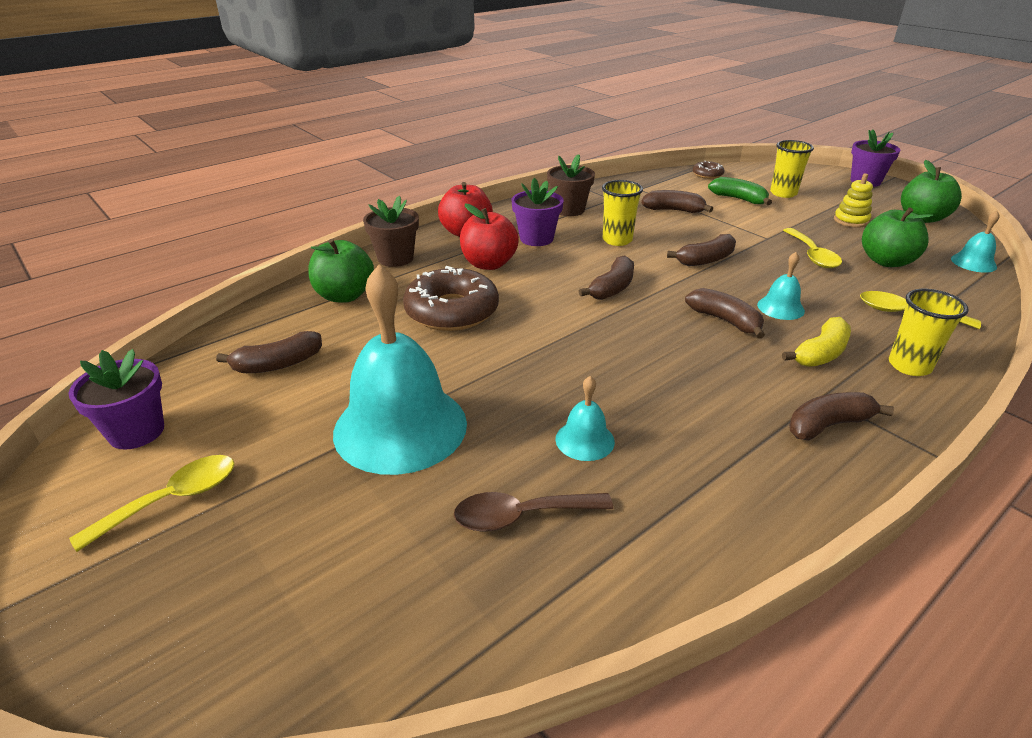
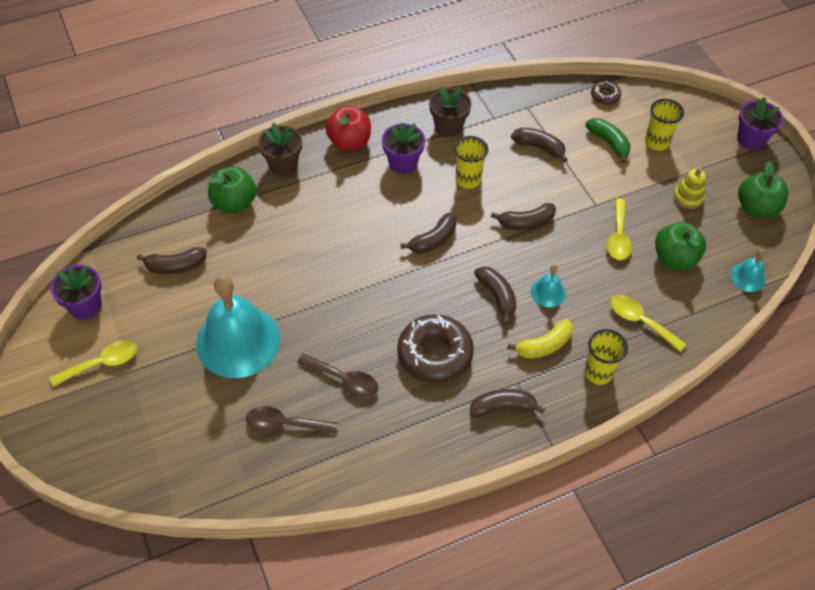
camera: 15 degrees right, 20 degrees up
(452, 311) = (305, 239): brown donut -> brown donut (435, 354)
(489, 264) = (352, 188): red apple -> none
(585, 440) = (344, 380): turquoise bell -> brown spoon

